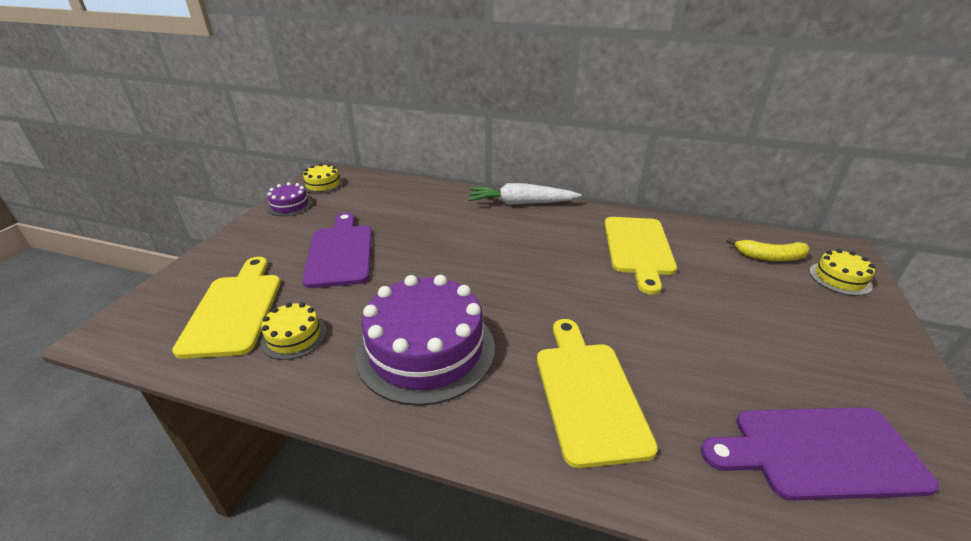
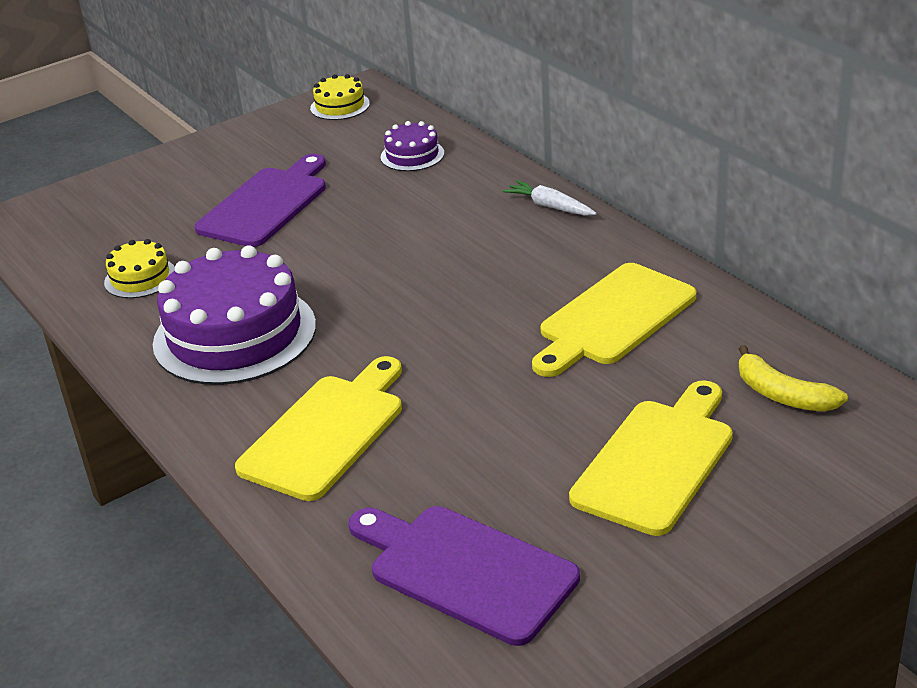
camera: 40 degrees right, 0 degrees up
(234, 310) = (116, 233): yellow cutting board -> yellow cutting board (657, 461)
(289, 205) = (275, 126): purple cake -> purple cake (412, 155)
(520, 203) = (550, 206): white carrot -> white carrot, size x0.58
(840, 278) = (834, 457): yellow cake -> none

